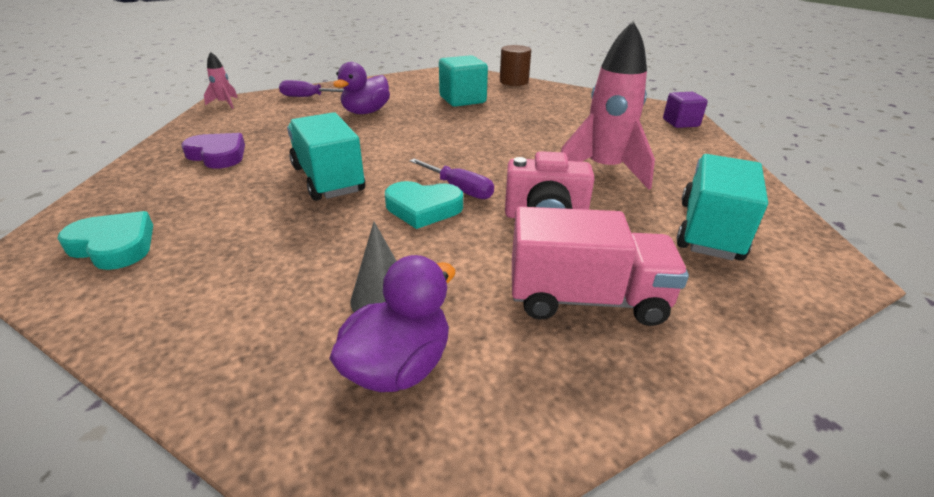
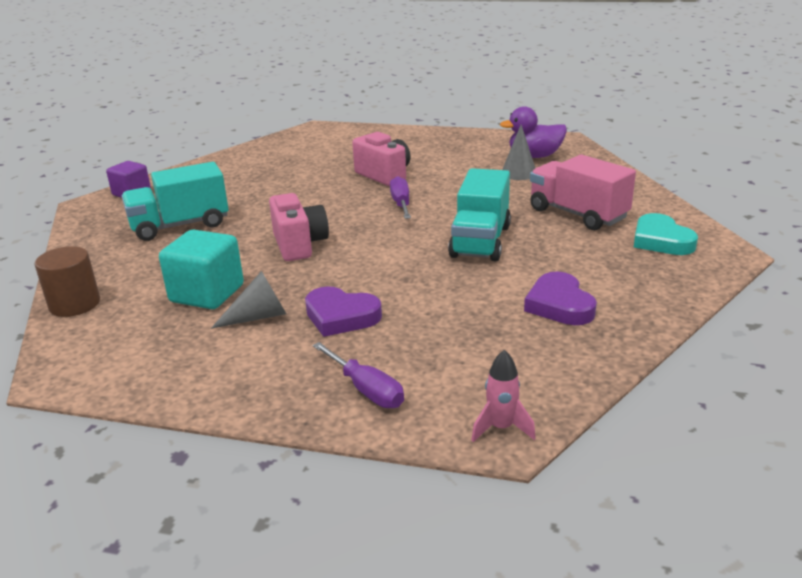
camera: 135 degrees left, 5 degrees down
(366, 112) = (341, 316): purple duck -> purple heart
(412, 101) = (258, 316): none -> grey cone
(423, 208) = (443, 200): turquoise heart -> none
(470, 133) = (299, 245): none -> pink camera
(586, 299) = (432, 149): pink truck -> pink truck (577, 214)
(604, 170) = (288, 184): pink rocket -> none
(709, 230) = (322, 148): turquoise truck -> turquoise truck (180, 225)

